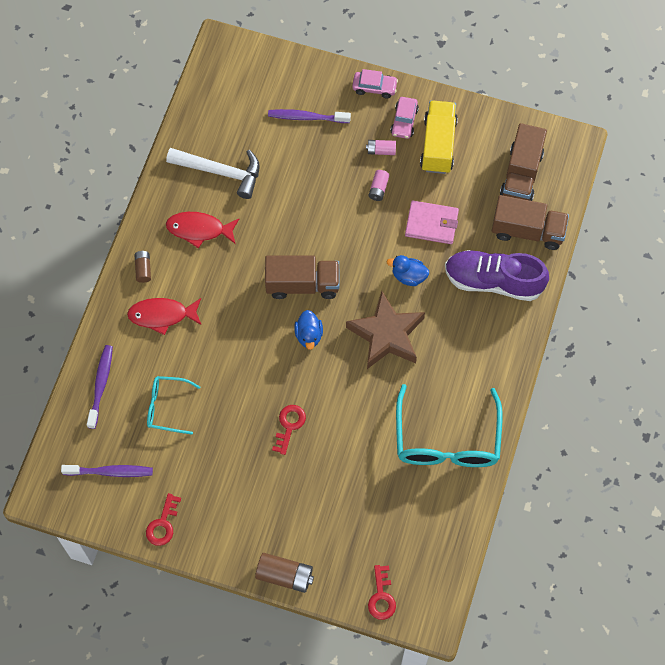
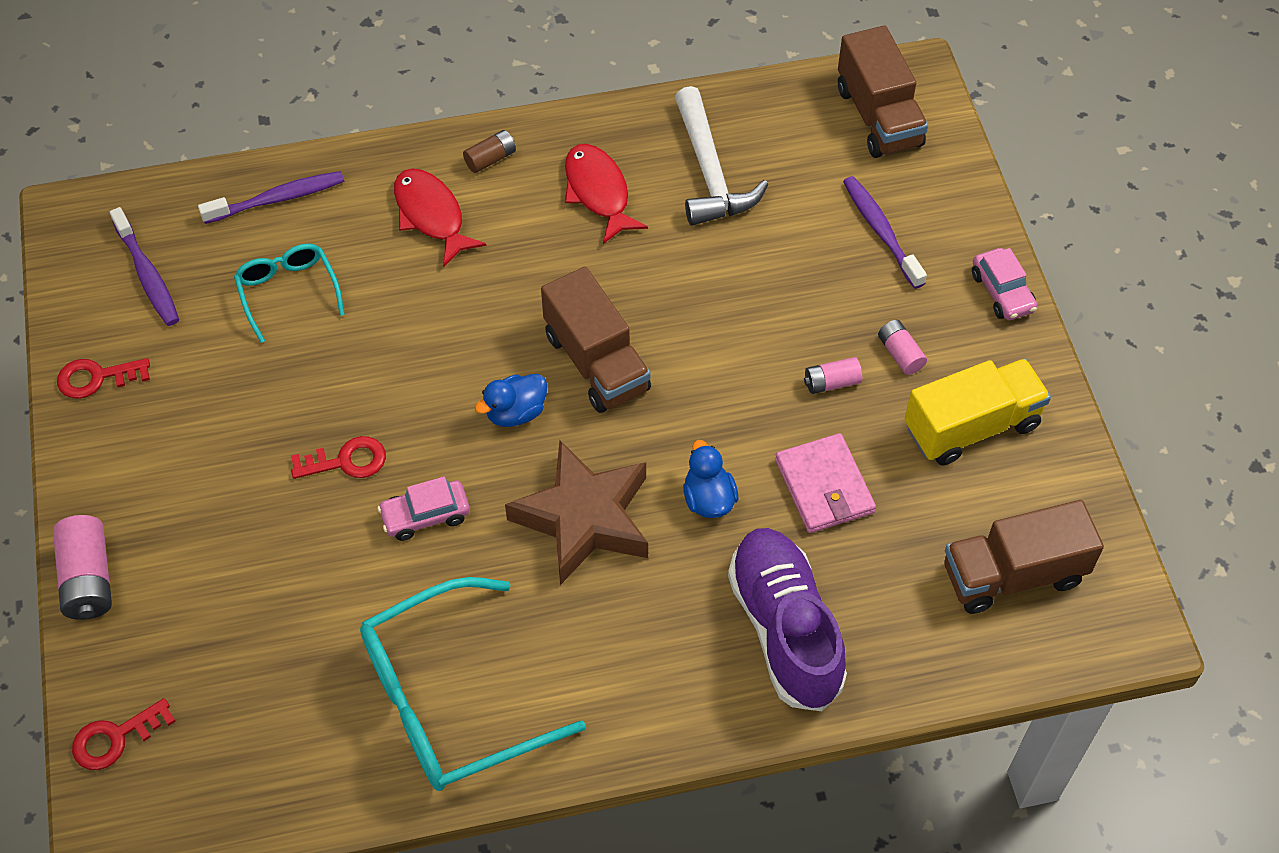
camera: 60 degrees right, 10 degrees down
(285, 575) = (88, 579): brown battery -> pink battery
(404, 121) = (975, 360): pink car -> pink car (425, 515)
(527, 231) = (915, 636): brown truck -> brown truck (878, 117)

